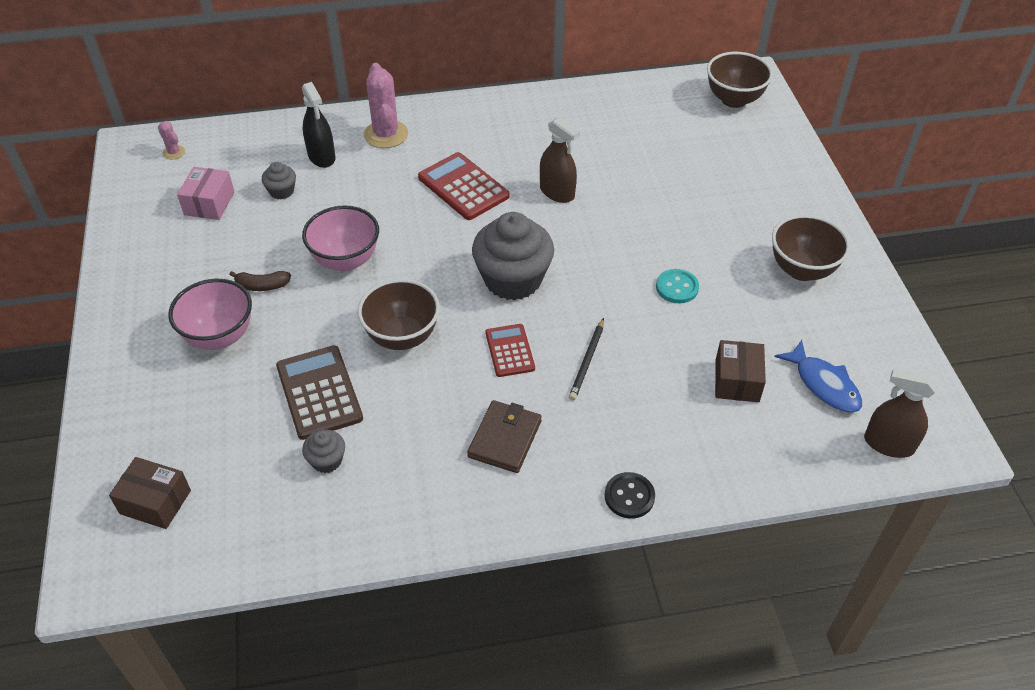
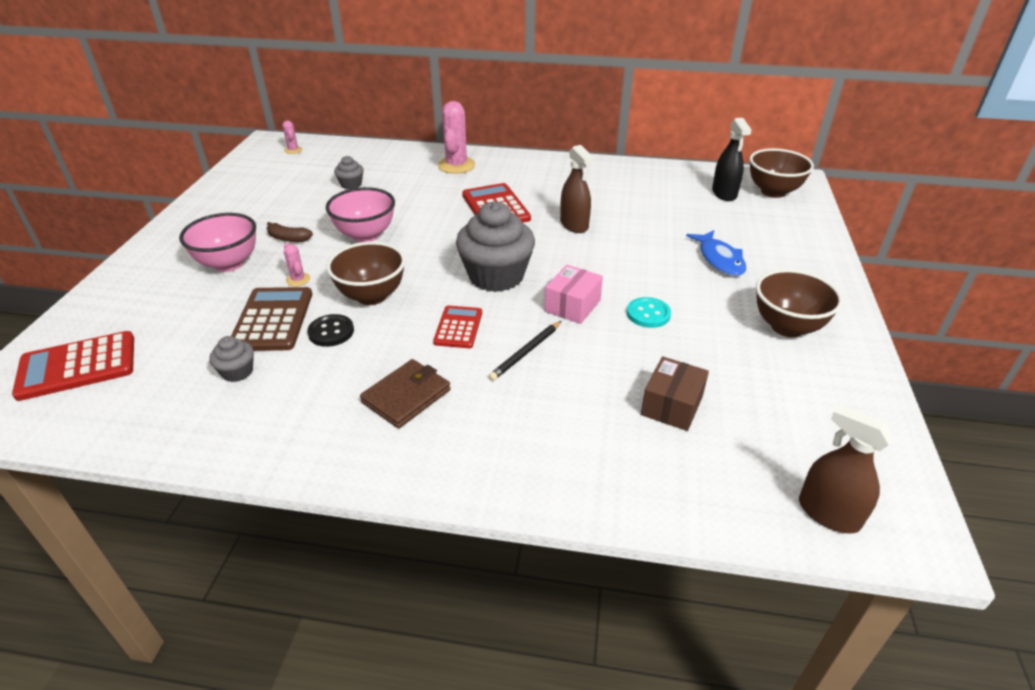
camera: 20 degrees right, 10 degrees down
(155, 502) = (77, 366): brown box -> red calculator
(209, 203) = (293, 182): pink box -> pink box (572, 306)
(311, 337) = (298, 279): none -> pink cactus
(321, 157) = (397, 170): black spray bottle -> black spray bottle (724, 193)
(629, 496) = (498, 482): black button -> black button (331, 332)
(824, 385) = (770, 433): blue fish -> blue fish (719, 259)

